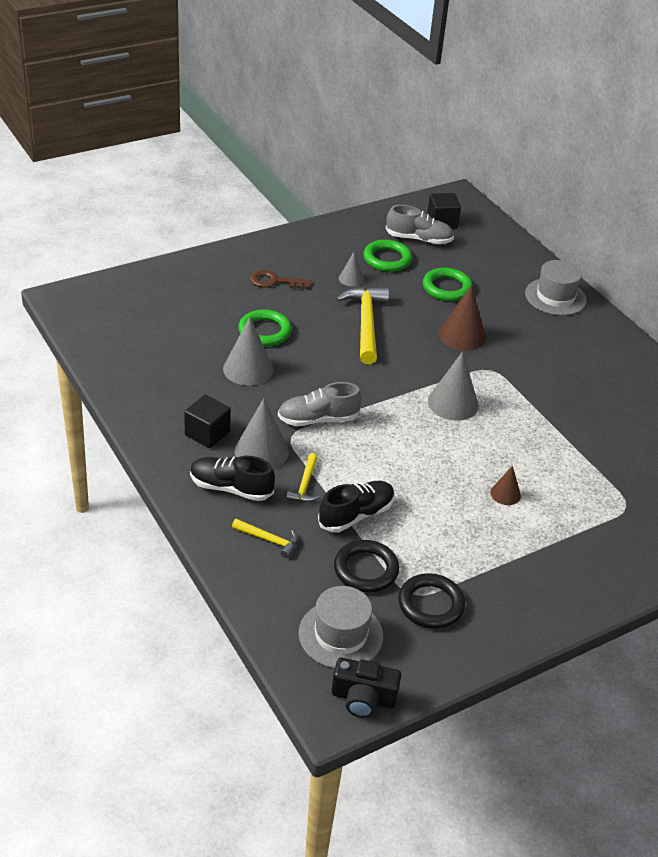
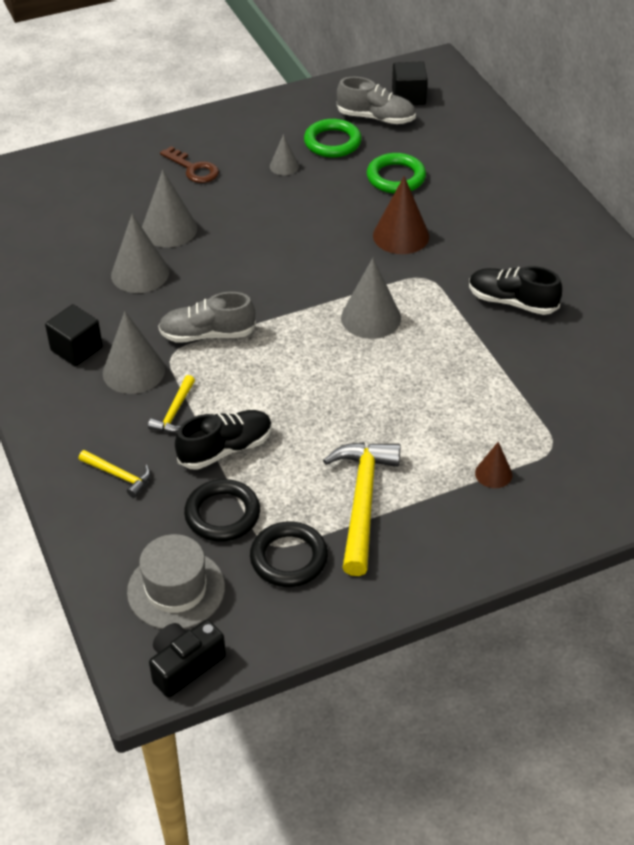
camera: 10 degrees right, 5 degrees up
(231, 488) = (89, 413): black shoe -> black shoe (512, 302)
(264, 331) = (169, 229): green ring -> grey cone
(274, 281) = (193, 169): brown key -> brown key turned 150 degrees counterclockwise
(363, 698) = (185, 665): black camera -> black camera turned 120 degrees clockwise
(365, 323) = (289, 220): yellow hammer -> yellow hammer (362, 502)
(505, 494) = (408, 428): brown cone -> brown cone (493, 474)
(555, 297) = (525, 189): grey hat -> none

